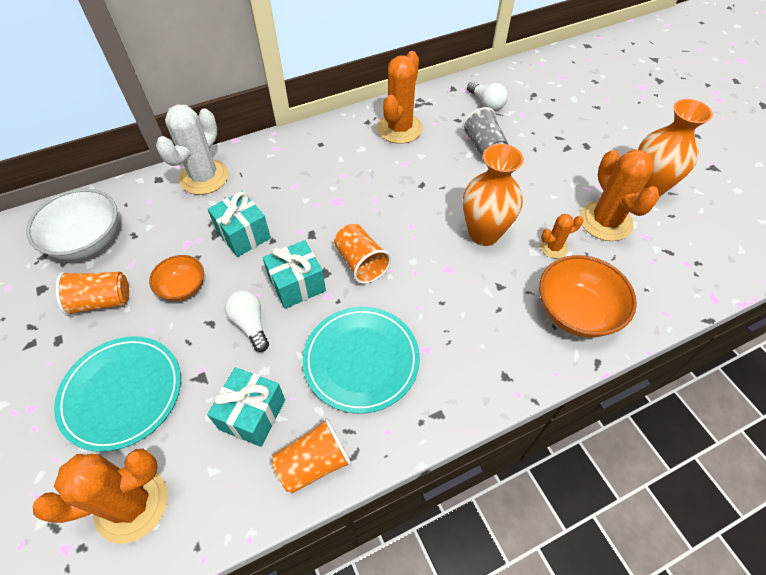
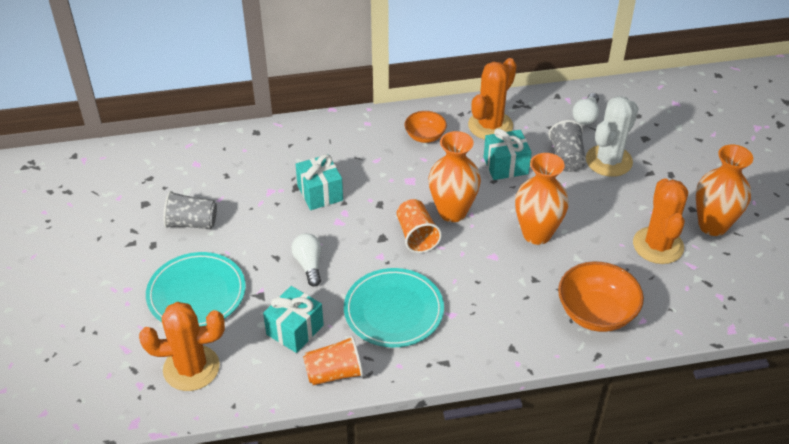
camera: 15 degrees right, 10 degrees down
(87, 241) = (187, 173): white bowl -> none
(102, 301) = (192, 223): orange cup -> grey cup
(183, 287) = (259, 225): orange bowl -> orange bowl (425, 136)
(204, 177) = (296, 137): white cactus -> white cactus (608, 161)
(297, 285) = (356, 242): turquoise gift -> turquoise gift (505, 166)
(390, 227) = (452, 212): none -> orange vase
(486, 103) = (586, 116): white light bulb -> white light bulb turned 45 degrees clockwise
(553, 247) = (597, 258): orange cactus -> none

